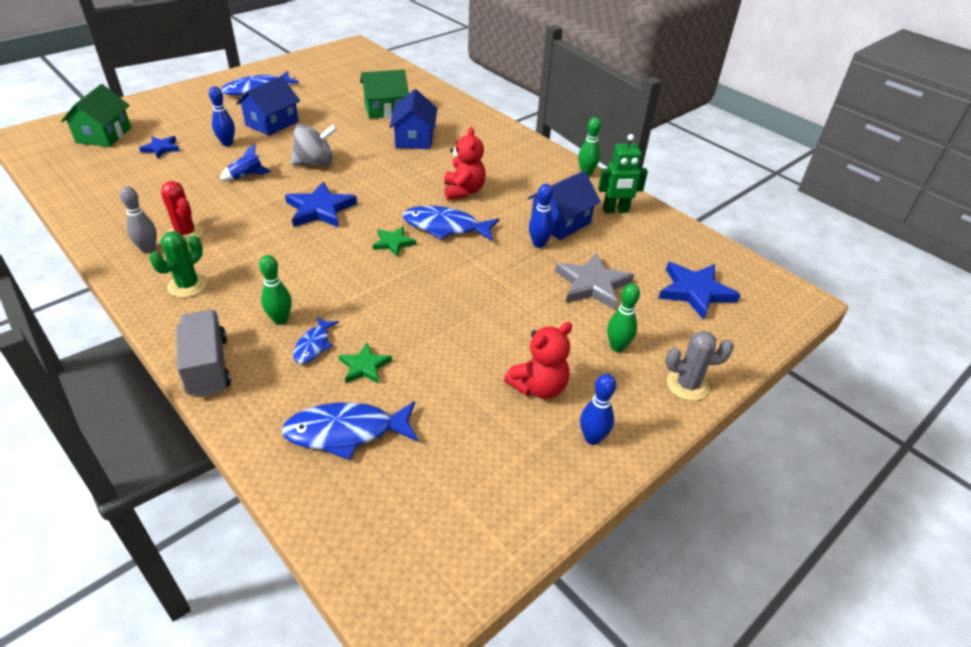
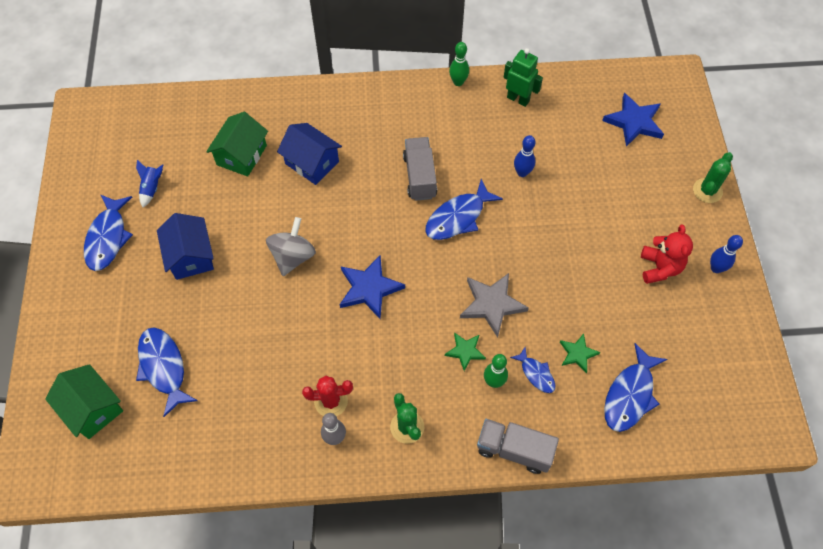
camera: 50 degrees left, 20 degrees up
(161, 148) = (164, 367): blue star -> blue fish
(227, 143) = (199, 309): blue bowling pin -> none
(246, 176) = (273, 319): blue rocket -> blue rocket (152, 188)
(393, 243) = (453, 262): green star -> green star (465, 351)
(463, 191) = (419, 176): red teddy bear -> grey truck
(561, 222) = (507, 142): blue house -> none
(592, 284) = (587, 172): grey star -> grey star (492, 304)
(615, 210) = (518, 99): green robot -> green robot turned 90 degrees counterclockwise
(617, 347) = (653, 202): green bowling pin -> none
(687, 385) = (707, 191): grey cactus -> green cactus

